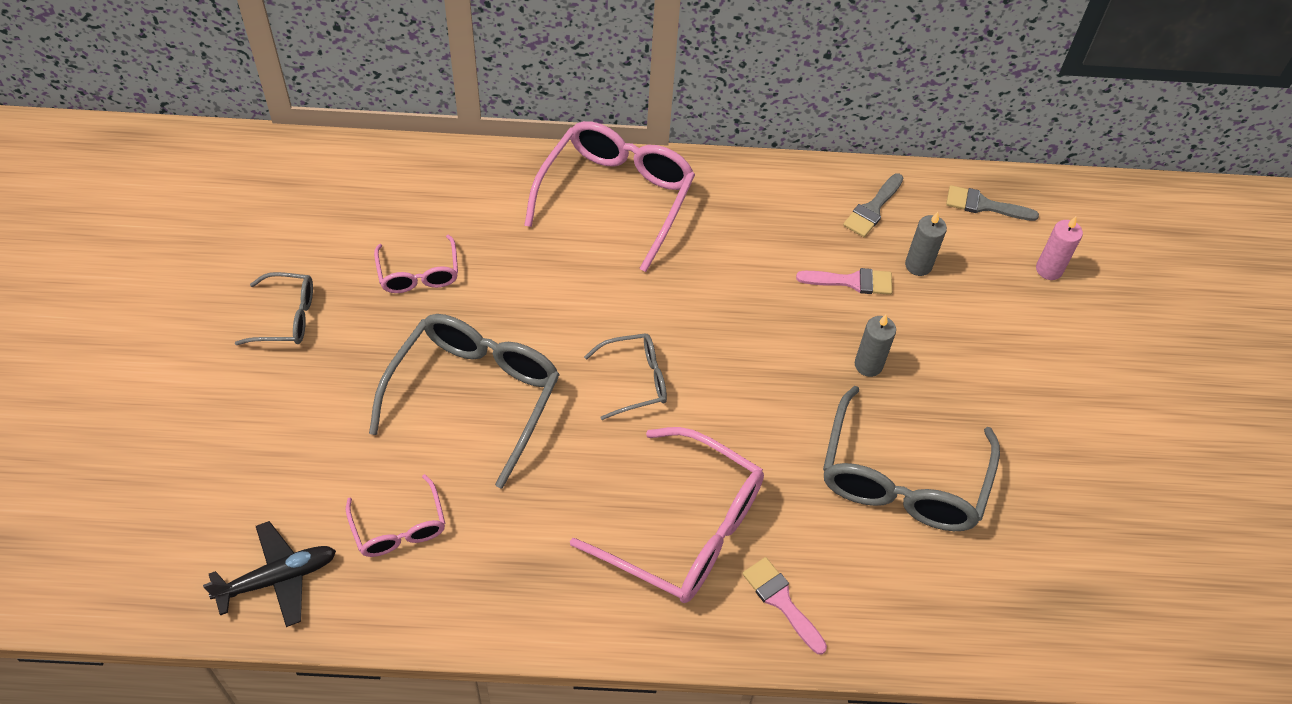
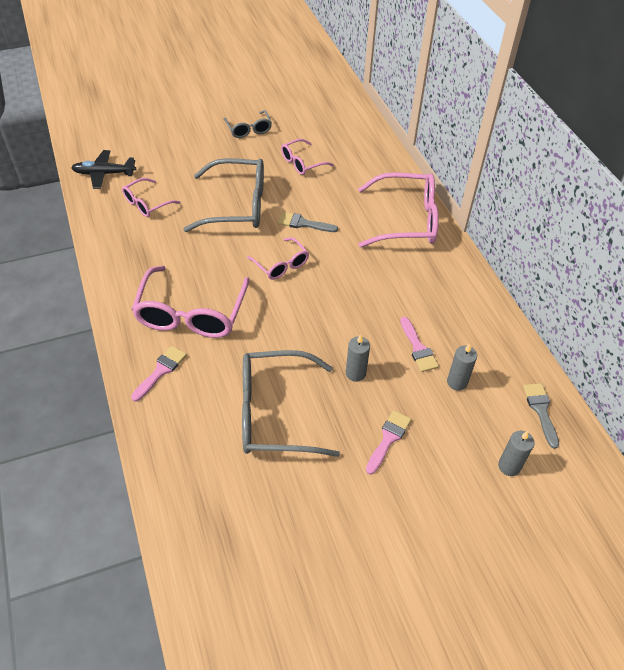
camera: 70 degrees right, 5 degrees down
(278, 578) = (104, 174): black plane -> black plane turned 135 degrees clockwise
(635, 380) = (281, 265): grey glasses -> pink glasses
(872, 209) = (488, 345): grey brush -> grey brush (303, 223)
(979, 369) = (388, 439): none -> pink brush
(1049, 269) = (509, 466): pink candle -> grey candle

